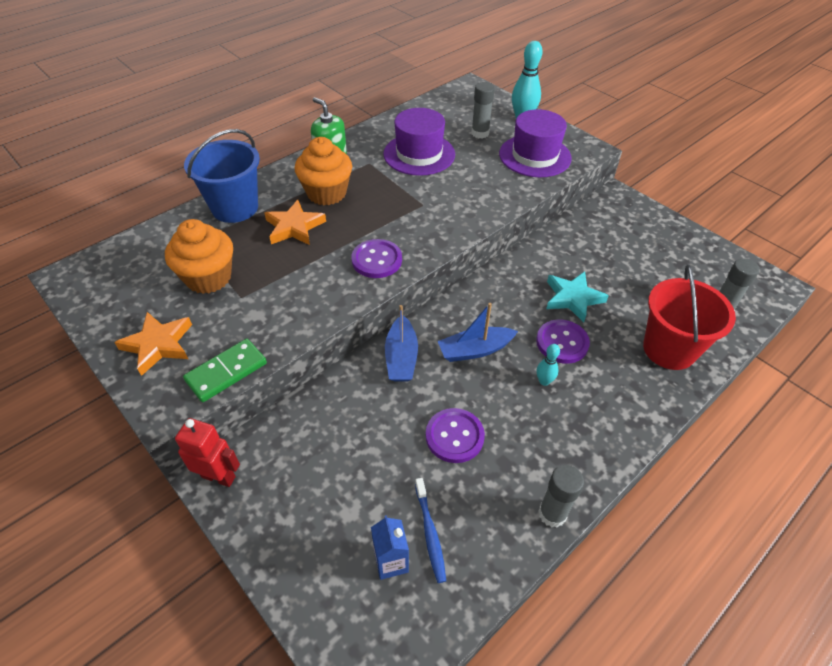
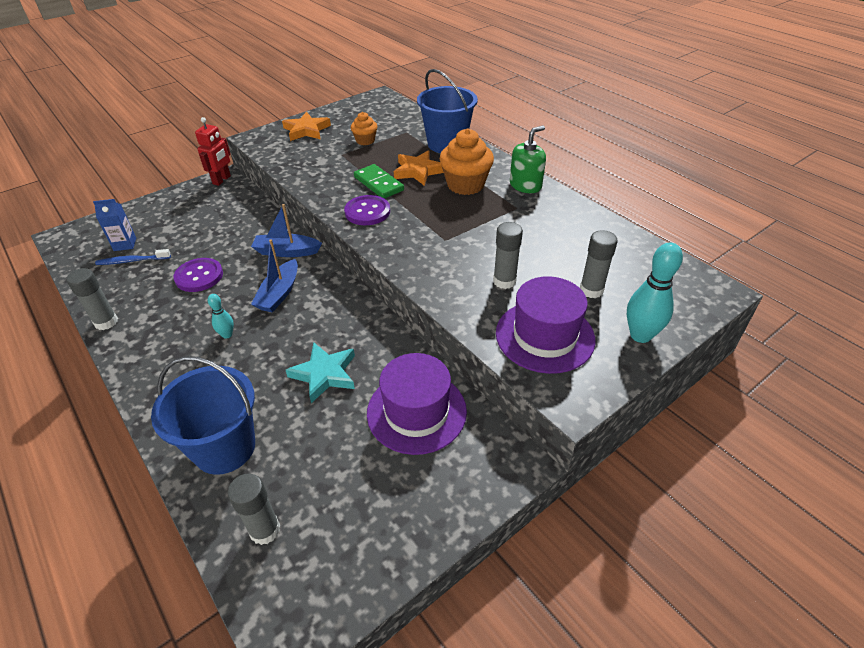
camera: 95 degrees right, 5 degrees down
(208, 278) = (365, 141): orange cupcake -> orange cupcake, size x0.56
(226, 372) = (272, 154): green domino -> green domino (378, 184)
(419, 154) = (537, 240): purple hat -> purple hat (416, 412)
(475, 350) = (279, 293): blue boat -> blue boat turned 150 degrees counterclockwise
(477, 172) = (504, 281): none -> grey glue stick
(562, 342) = (267, 355): purple button -> none
(669, 349) = (224, 447): red bucket -> blue bucket

